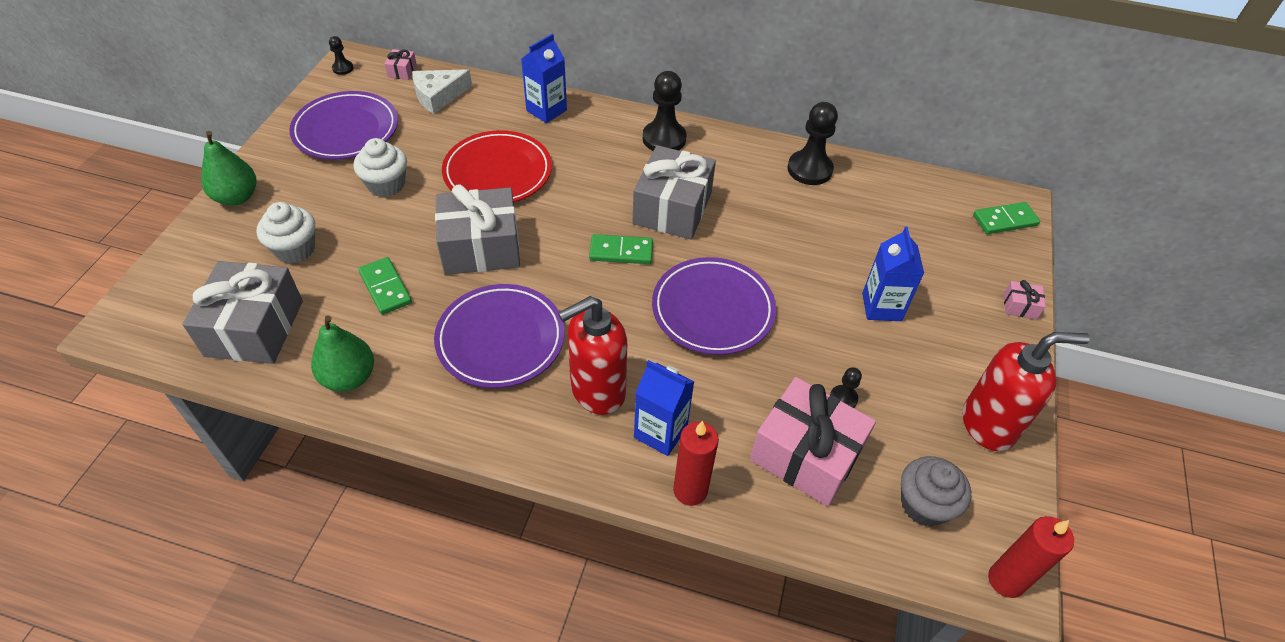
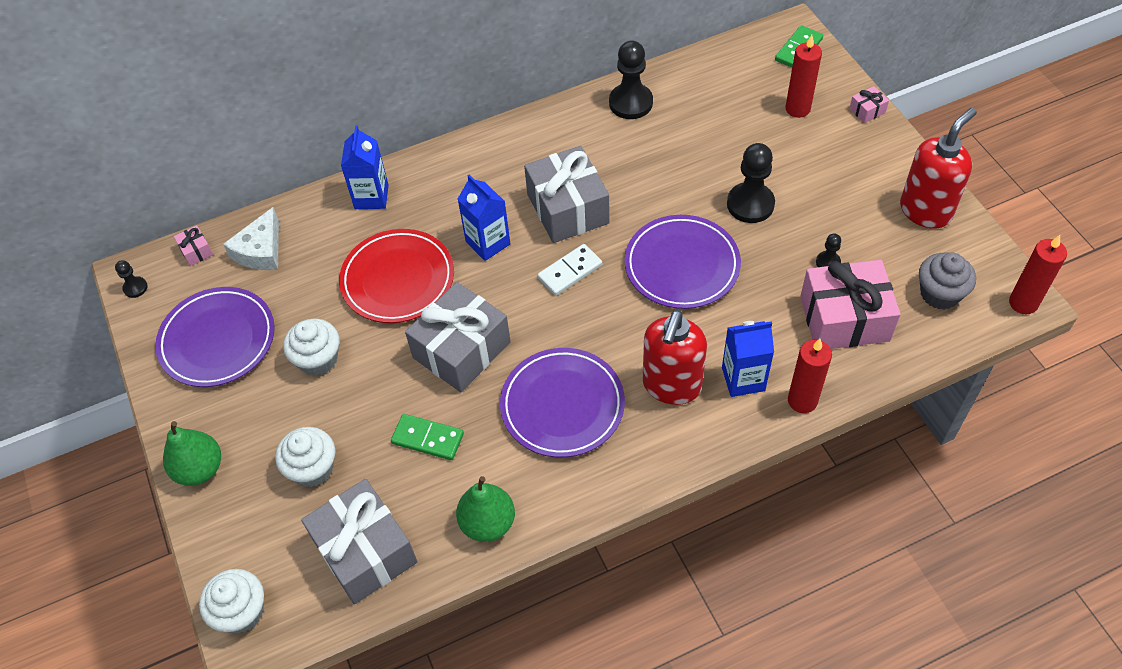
camera: 35 degrees left, 5 degrees up
(142, 302) = (241, 612): none -> white cupcake
(621, 251) = (570, 271): green domino -> white domino
(664, 139) = (496, 154): black pawn -> black pawn (750, 204)
(881, 307) = (786, 177): blue carton -> blue carton (488, 243)
(952, 263) = (797, 109): none -> red candle

